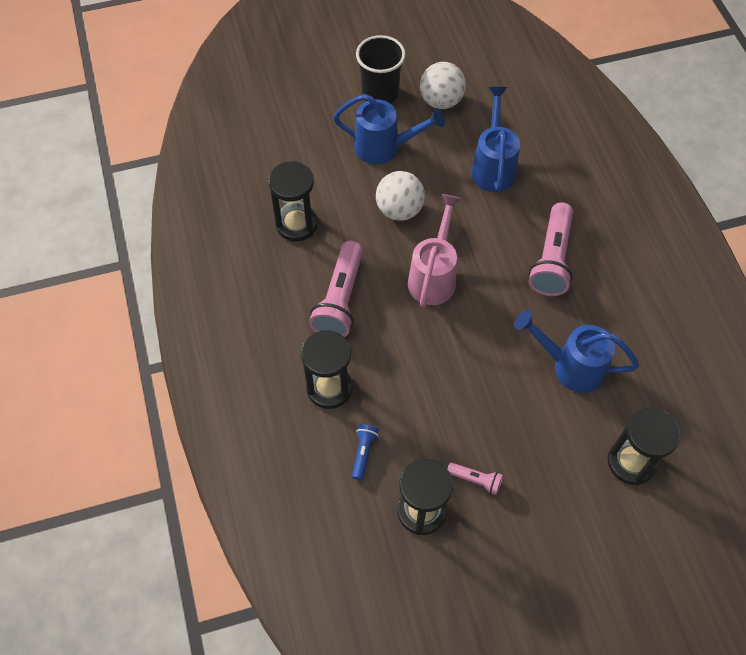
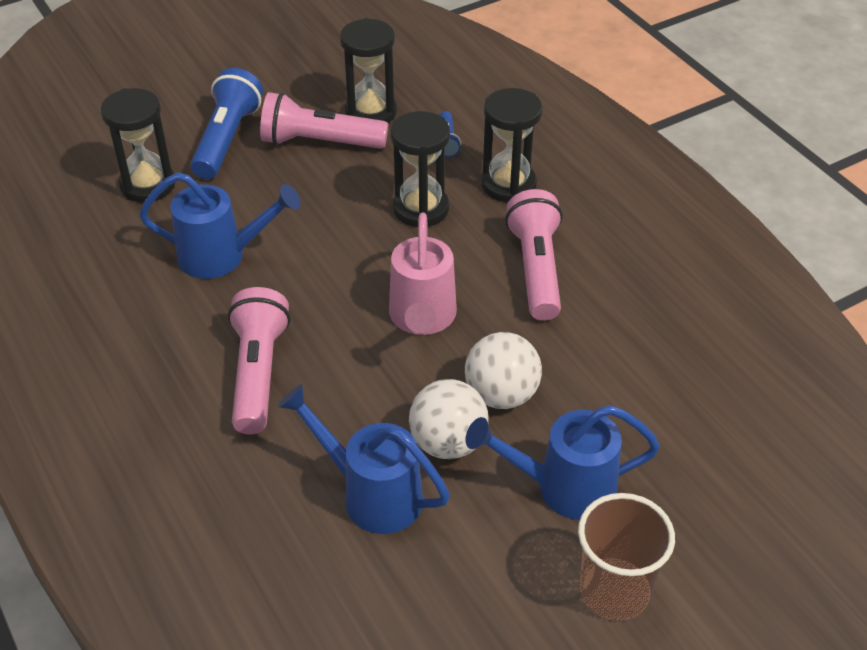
camera: 165 degrees right, 15 degrees down
(296, 224) = (641, 344): black hourglass -> black hourglass (421, 209)
(380, 93) = (614, 591): black cup -> brown cup
(441, 101) = (496, 602): white ball -> white ball (448, 443)
(476, 480) = (319, 142): pink flashlight -> pink flashlight, size x2.07
(493, 167) = (372, 494): blue watering can -> blue watering can turned 135 degrees clockwise
(559, 506) = (226, 139): none -> blue flashlight

